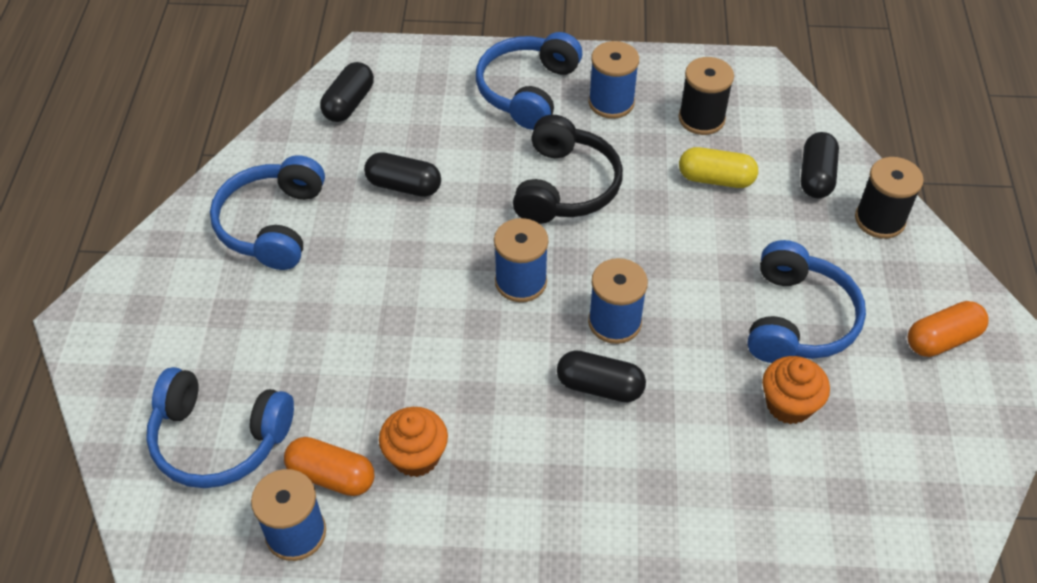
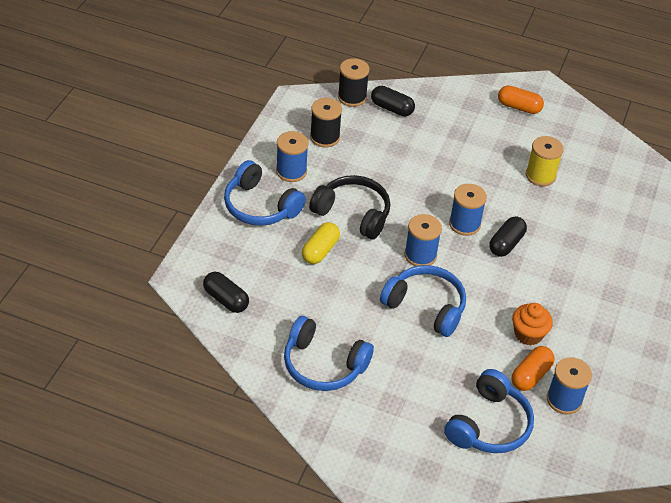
camera: 75 degrees left, 5 degrees down
(404, 186) = (318, 289): black capsule -> none
(716, 179) = (376, 148): yellow capsule -> yellow capsule (320, 250)
(789, 404) = (540, 176): orange cupcake -> yellow spool
(797, 319) = (488, 153): blue headphones -> blue headphones (426, 306)
(879, 220) = (433, 97): black spool -> black spool (352, 97)
(942, 339) = (519, 107): orange capsule -> orange capsule turned 60 degrees counterclockwise

